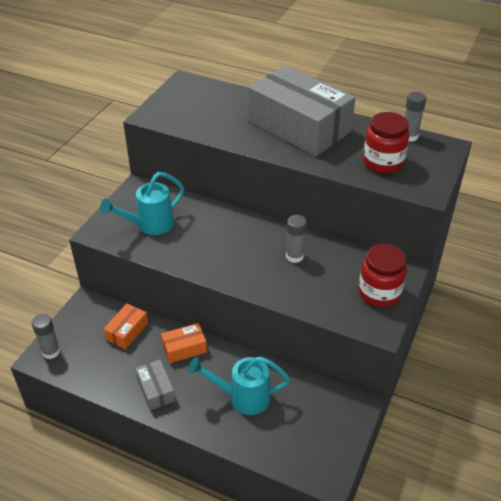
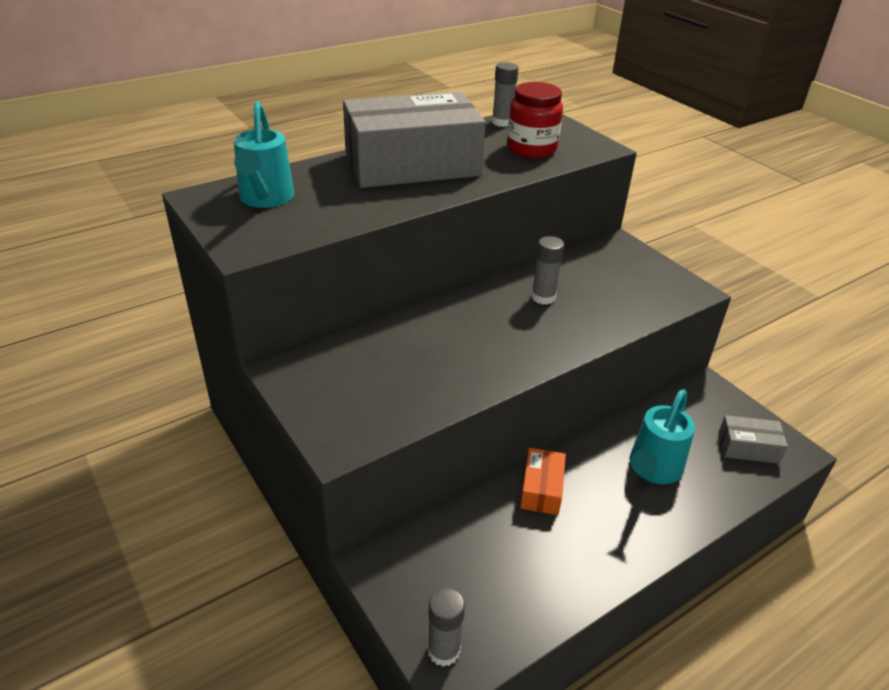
camera: 60 degrees left, 5 degrees down
(127, 331) = (469, 537): orange box -> none
(150, 225) = (377, 385): turquoise watering can -> turquoise watering can (265, 199)
(156, 390) = (596, 548): grey box -> grey box (748, 447)
(379, 292) = (641, 270): red jar -> none

